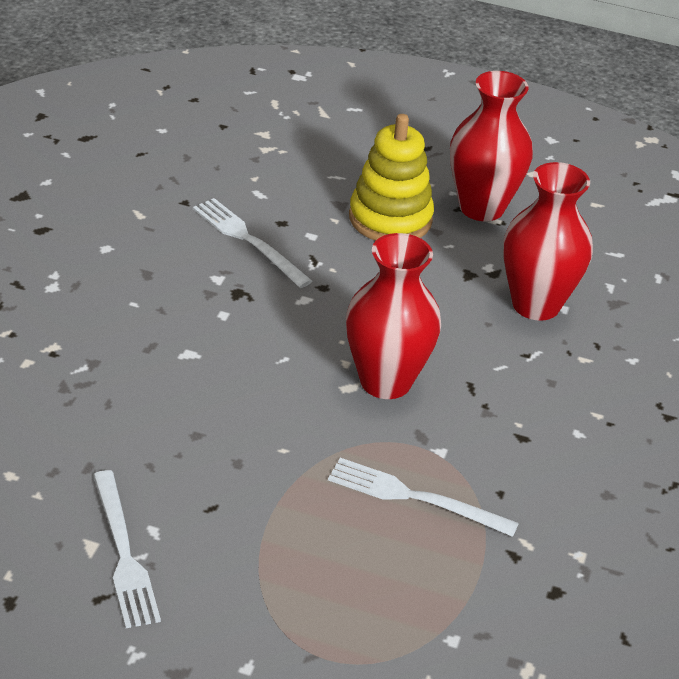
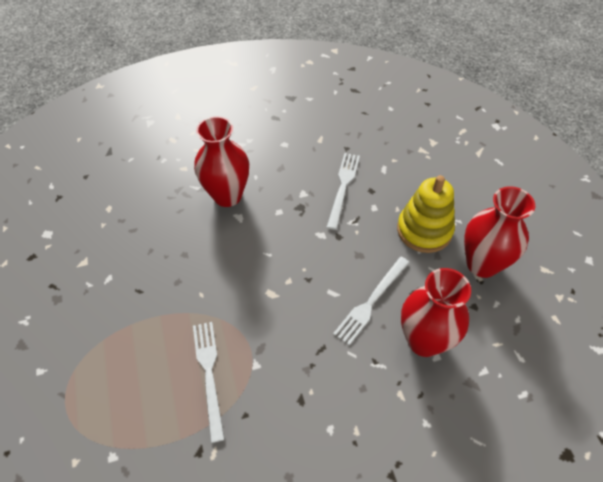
camera: 60 degrees right, 15 degrees up
(123, 553) = (85, 277): white fork -> white fork (371, 301)
(385, 381) = (289, 306): red vase -> red vase (227, 195)

